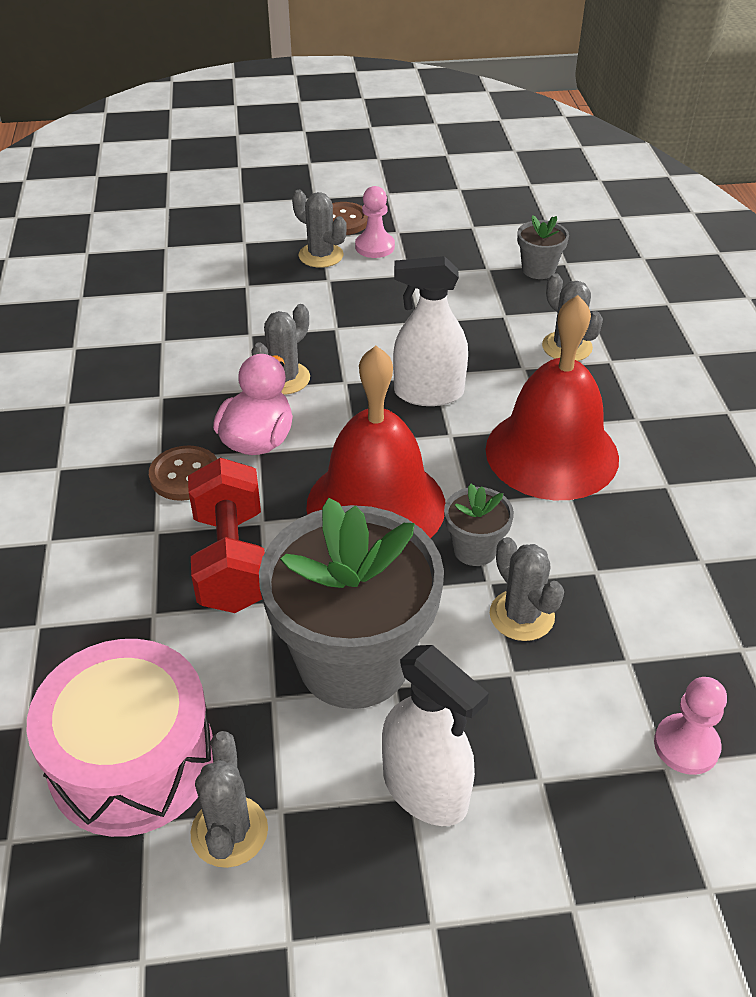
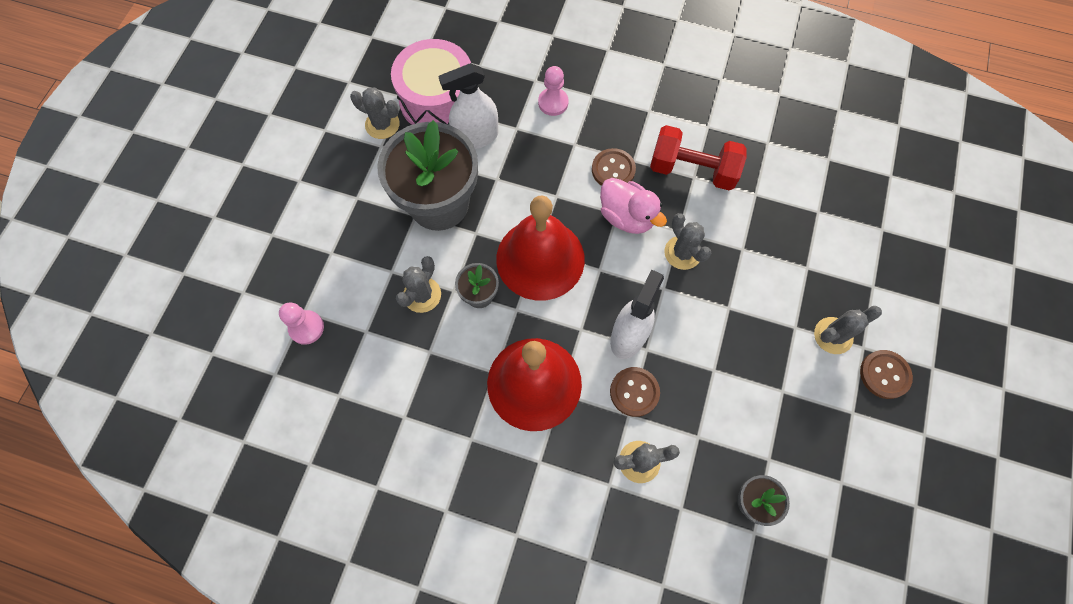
camera: 115 degrees right, 25 degrees up
(231, 559) = (535, 172): red dumbbell -> red dumbbell (692, 170)
(375, 247) = (833, 383): pink pawn -> pink pawn (553, 103)
(425, 790) = (355, 204): white spray bottle -> white spray bottle (476, 137)
(493, 370) = (634, 392): none -> brown button
(522, 615) = (422, 295): grey cactus -> grey cactus turned 60 degrees counterclockwise

